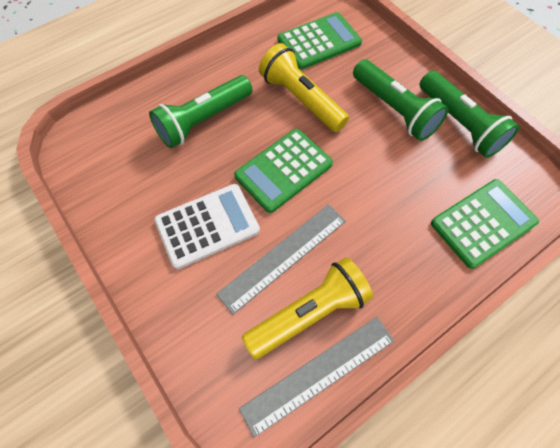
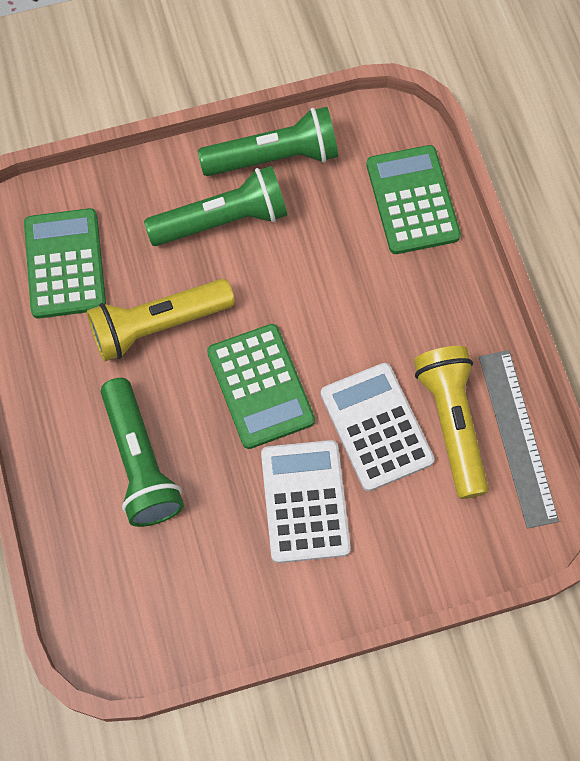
camera: 70 degrees left, 5 degrees up
(283, 256) = (376, 427): grey ruler -> white calculator

